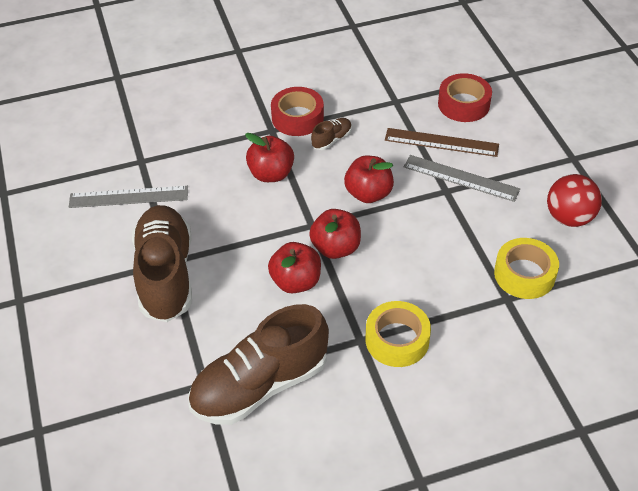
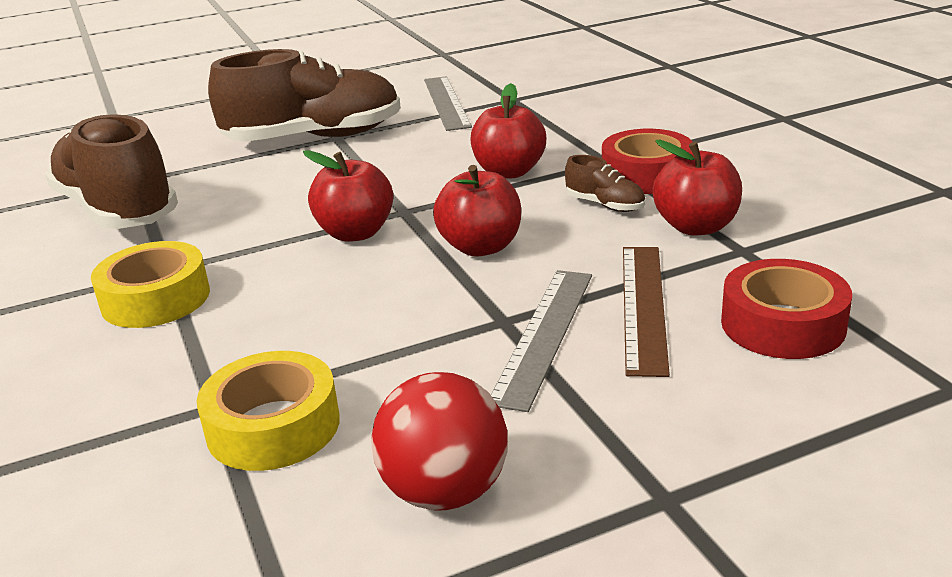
camera: 85 degrees right, 20 degrees down
(296, 281) = (290, 212): red apple -> red apple (696, 227)

